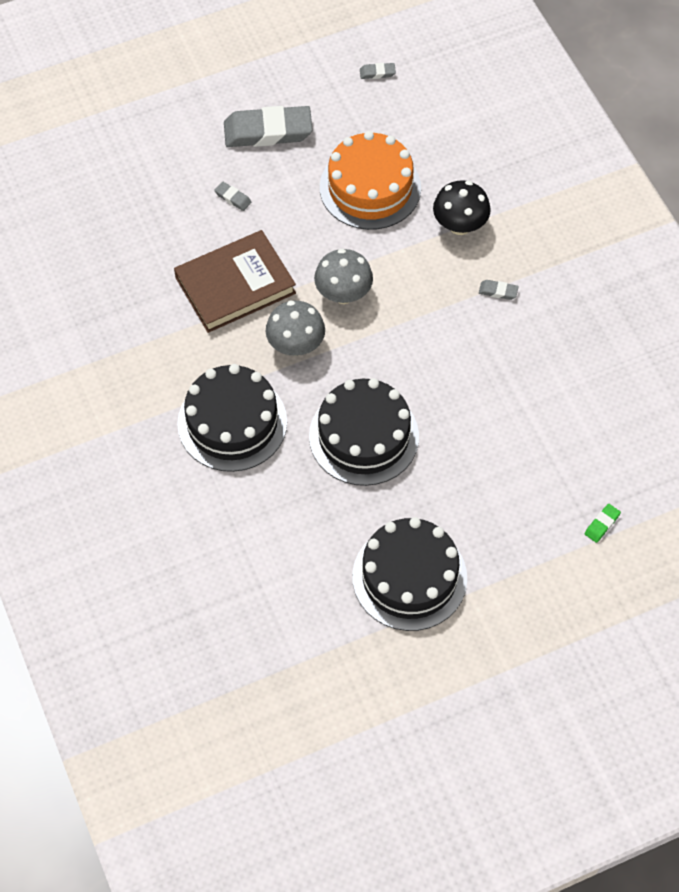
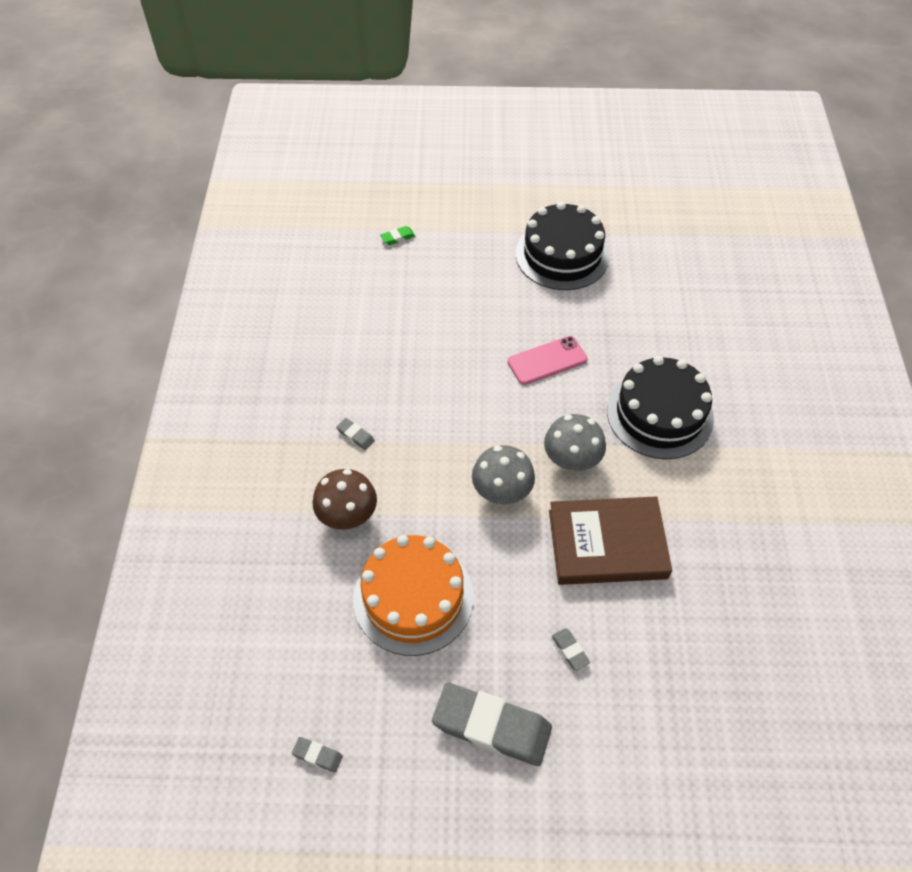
camera: 155 degrees left, 5 degrees down
(364, 436) = (547, 361): black cake -> pink phone
(460, 225) = (347, 515): black mushroom -> brown mushroom

